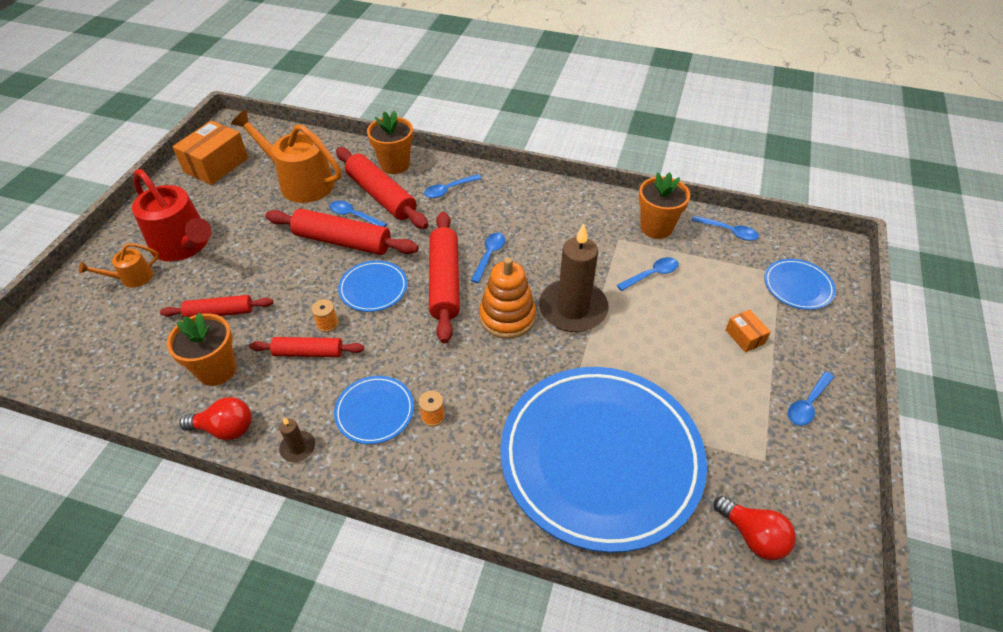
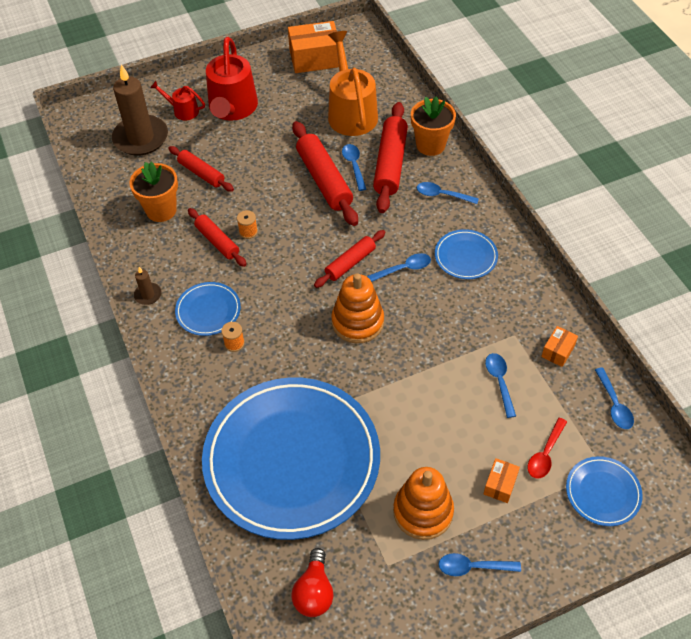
camera: 50 degrees right, 5 degrees up
(132, 278) = (182, 110): orange watering can -> red watering can
(225, 429) = (127, 250): red light bulb -> none
(373, 288) = (302, 230): blue plate -> blue plate (465, 256)
(444, 282) = (350, 263): red rolling pin -> red rolling pin, size x0.61
(573, 309) = (407, 355): brown candle -> brown candle (141, 138)
(652, 274) = (499, 382): blue spoon -> blue spoon turned 120 degrees counterclockwise
(656, 227) = (558, 351): orange flower pot -> orange box
(731, 401) = (423, 512): none -> orange stacking toy
(739, 294) = (545, 454): none -> red spoon

